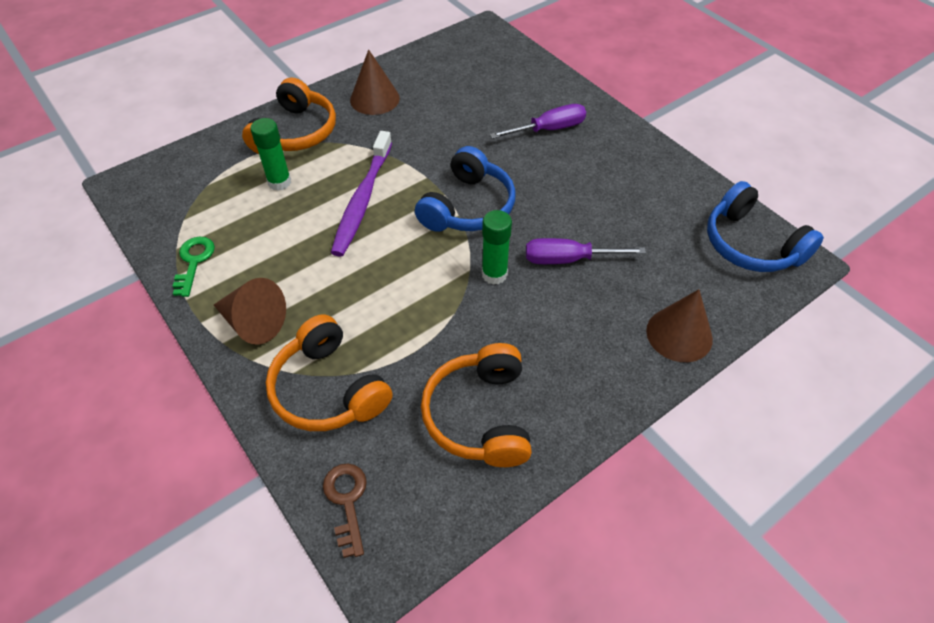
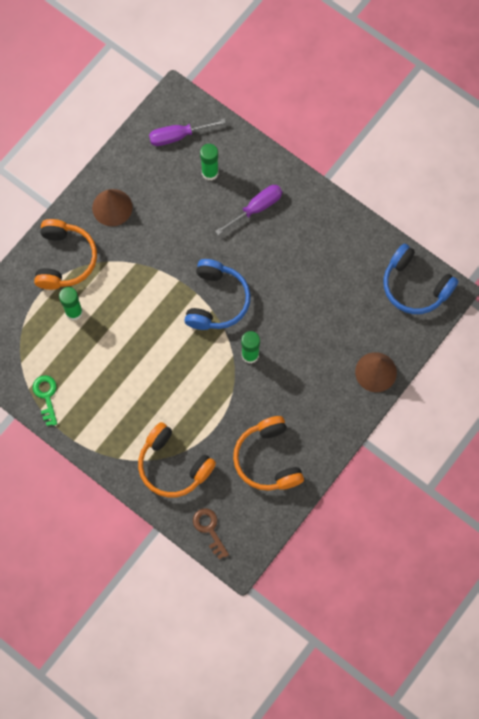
camera: 15 degrees left, 20 degrees up
(254, 323) = (108, 432): brown cone -> none
(362, 200) = (140, 313): purple toothbrush -> none
(502, 90) = (210, 173): none -> green glue stick
(568, 259) = (296, 330): purple screwdriver -> purple screwdriver (178, 136)

